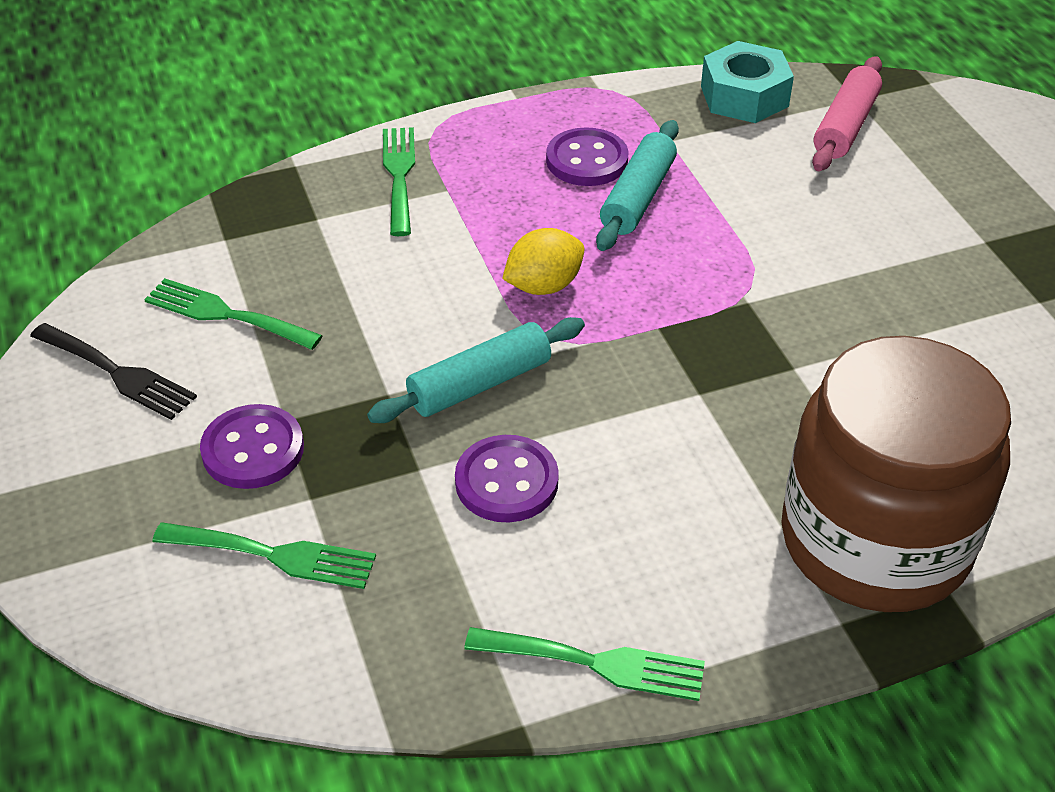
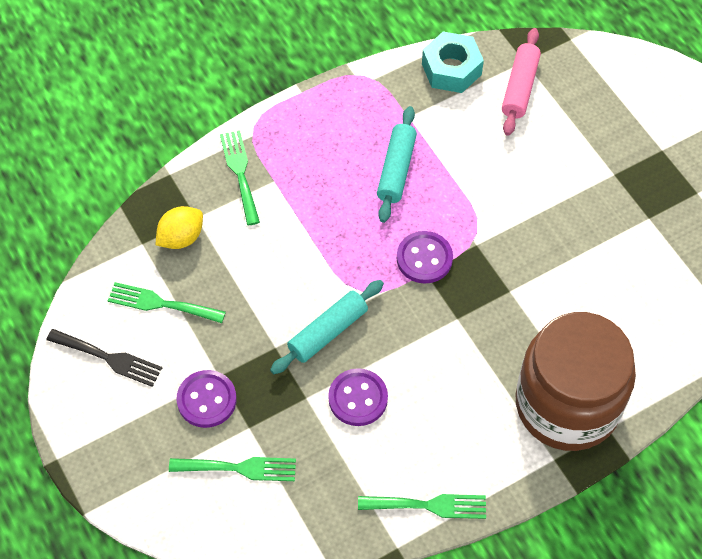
camera: 10 degrees left, 15 degrees up
(543, 286) = (351, 251): yellow lemon -> yellow lemon (181, 238)
(587, 160) = (358, 142): purple button -> purple button (424, 258)

